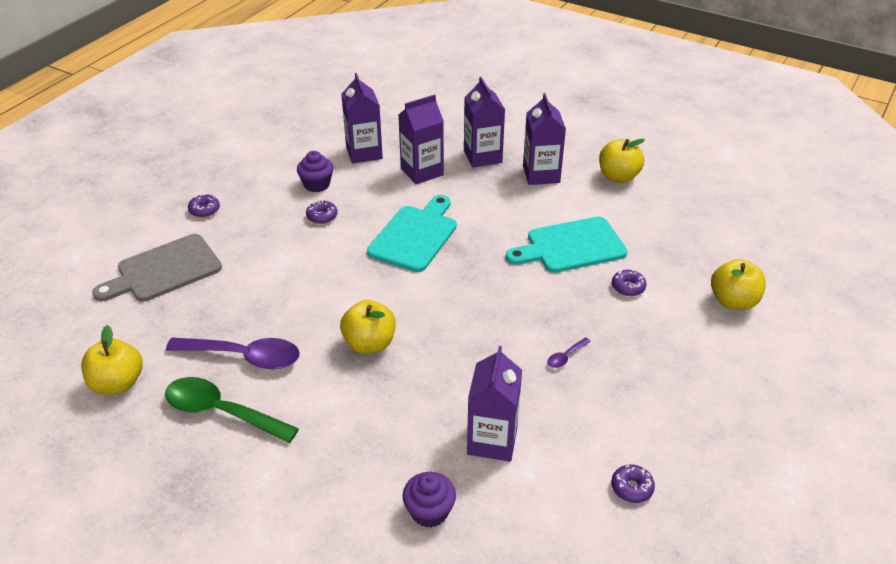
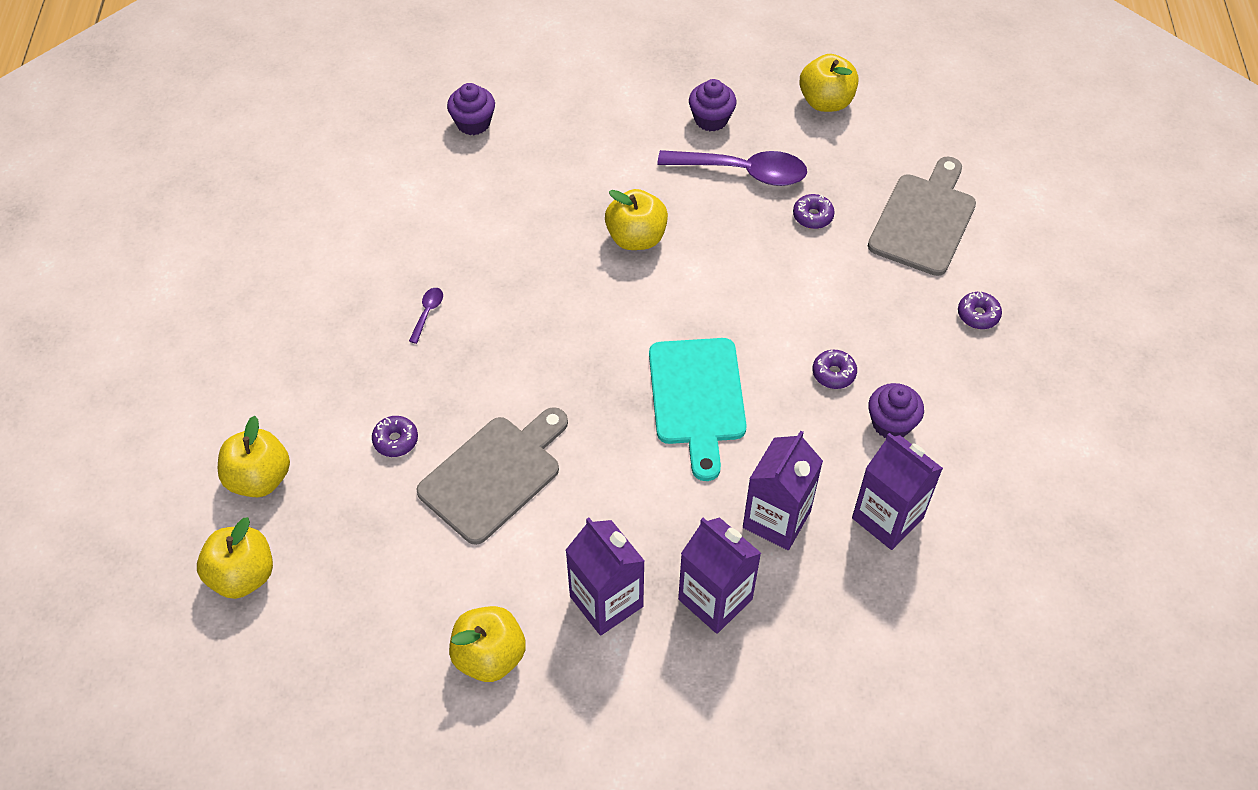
camera: 150 degrees right, 15 degrees up
(221, 412) = (711, 119): green spoon -> purple cupcake
(244, 357) = (743, 172): purple spoon -> purple spoon turned 150 degrees counterclockwise
(492, 440) = (455, 198): purple carton -> none
(571, 246) = (494, 475): turquoise cutting board -> grey cutting board
(631, 488) = (311, 211): purple donut -> purple donut (812, 216)
(756, 256) = (243, 575): none -> yellow apple

